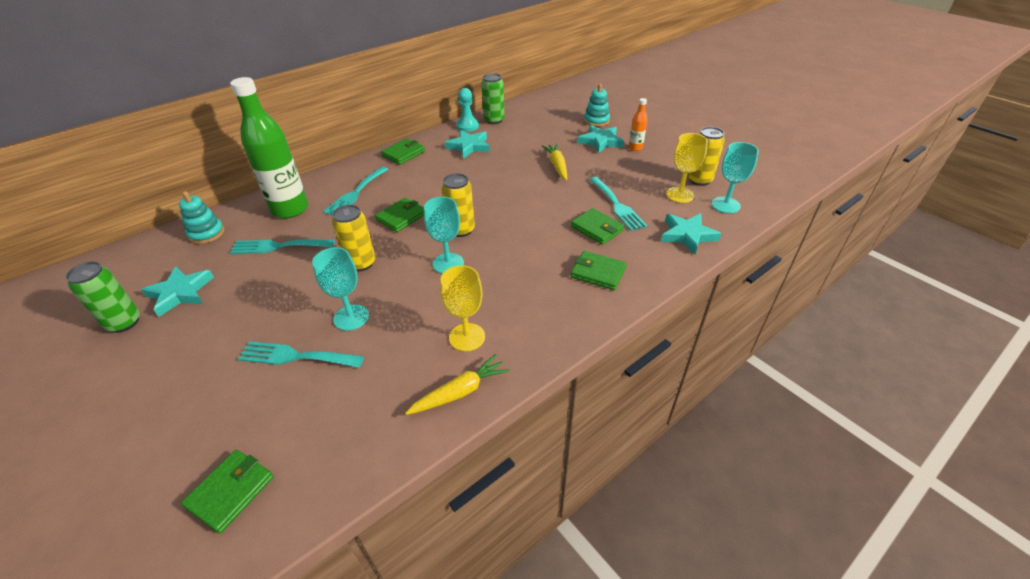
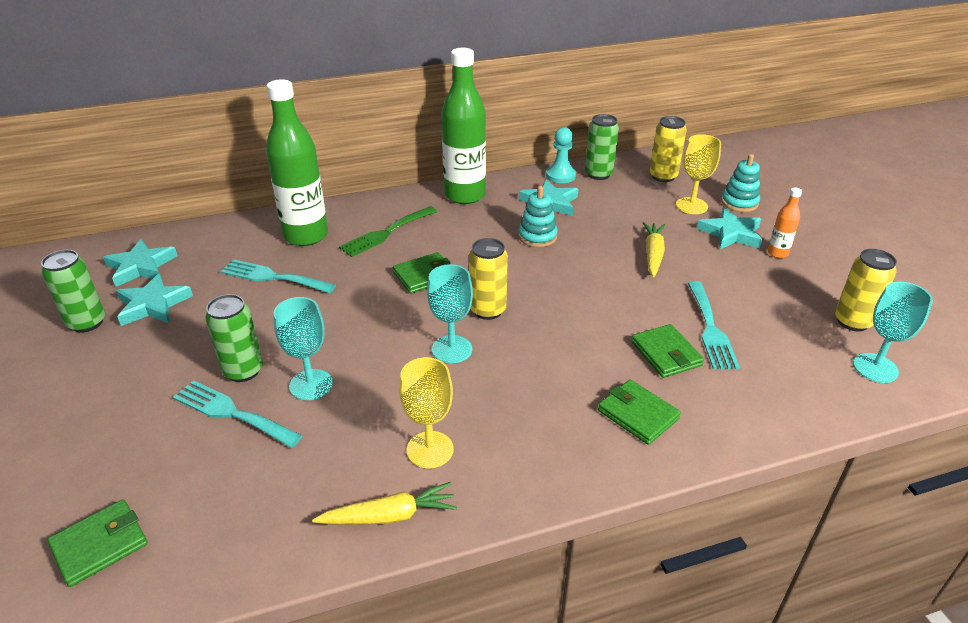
camera: 20 degrees right, 5 degrees down
(206, 233) = (208, 243): turquoise stacking toy -> turquoise stacking toy (537, 236)
(289, 322) = (243, 371): none -> green can
(355, 193) = (386, 233): turquoise fork -> green fork
(361, 263) = (352, 321): yellow can -> yellow can (663, 176)
(403, 154) = (465, 195): green wallet -> green bottle
(680, 195) = (811, 336): yellow goblet -> yellow goblet (691, 206)
(687, 235) = (793, 397): turquoise star -> turquoise star (141, 267)

